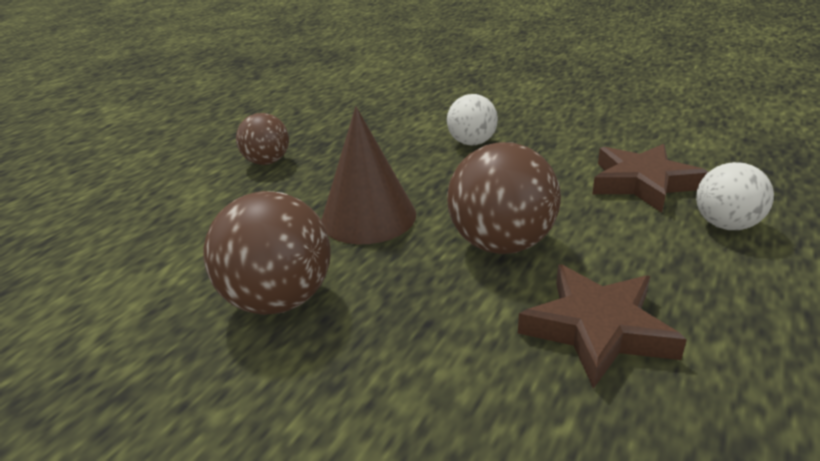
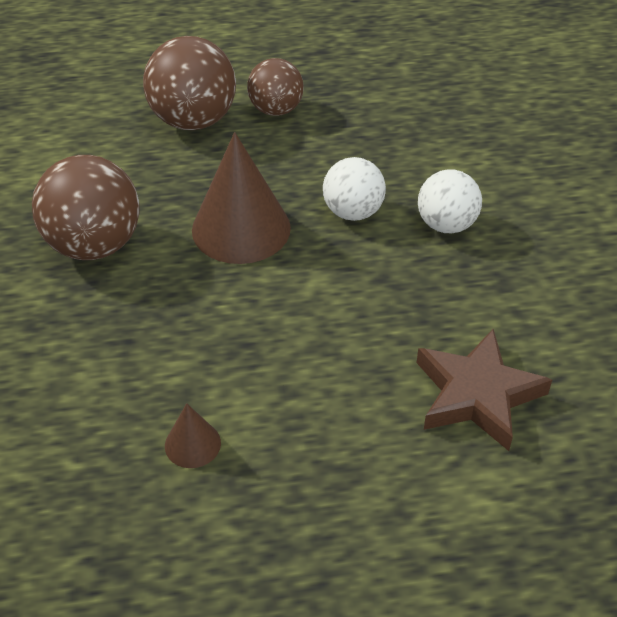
camera: 50 degrees right, 15 degrees up
(501, 244) = (269, 334): brown ball -> brown ball (193, 120)
(597, 329) = (192, 444): brown star -> brown cone
(726, 225) = (441, 487): white ball -> white ball (353, 212)

